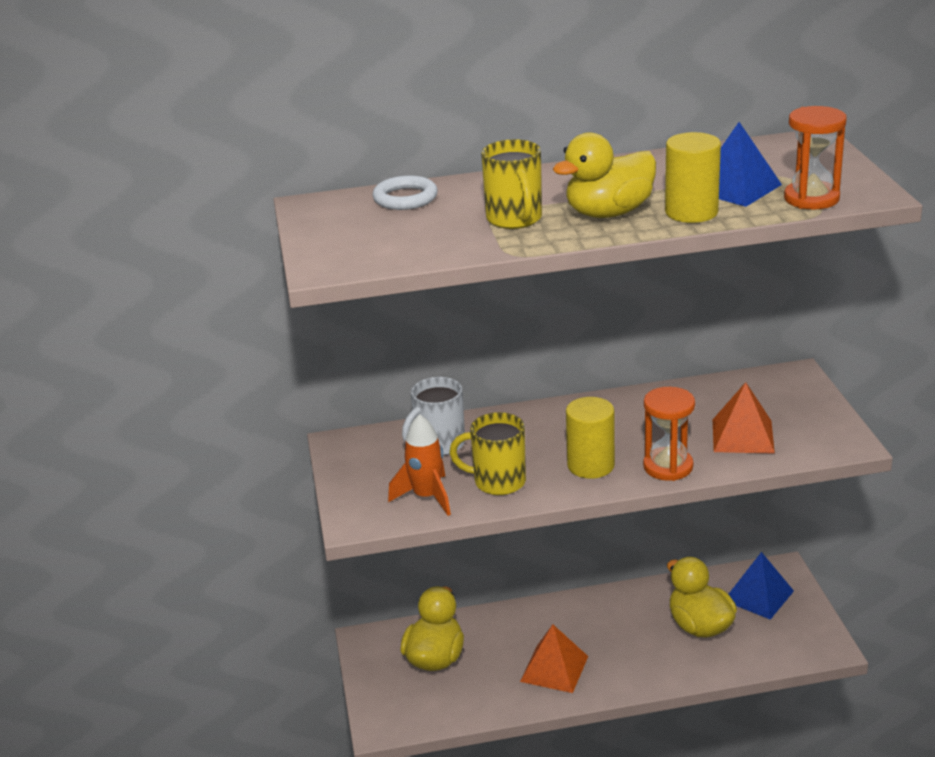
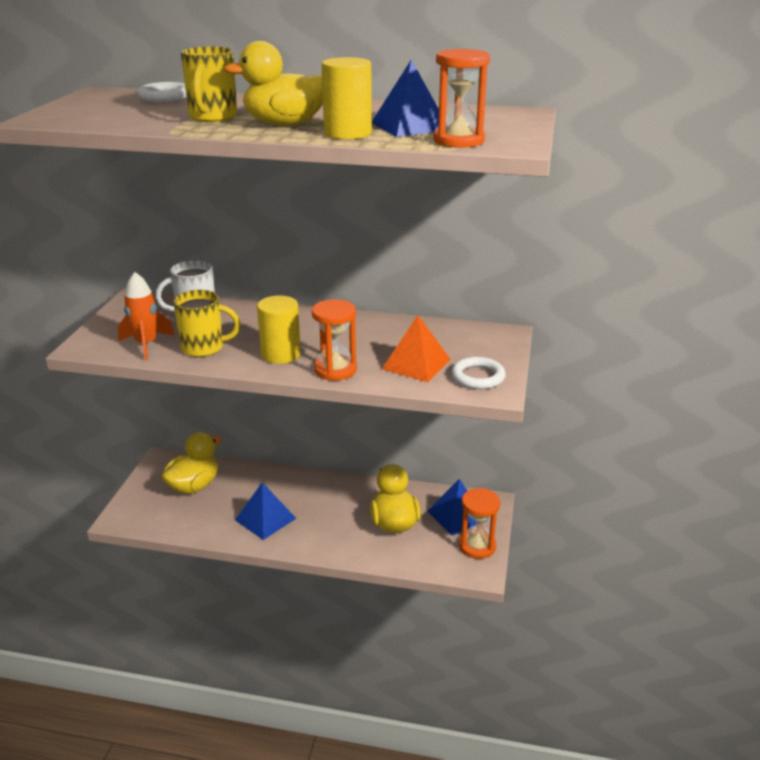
camera: 20 degrees right, 0 degrees up
(497, 482) = (204, 348): yellow mug -> yellow mug turned 150 degrees clockwise
(554, 668) = (265, 519): orange pyramid -> blue pyramid
(805, 622) = (477, 546): none -> orange hourglass
(817, 433) = (478, 377): none -> white ring

